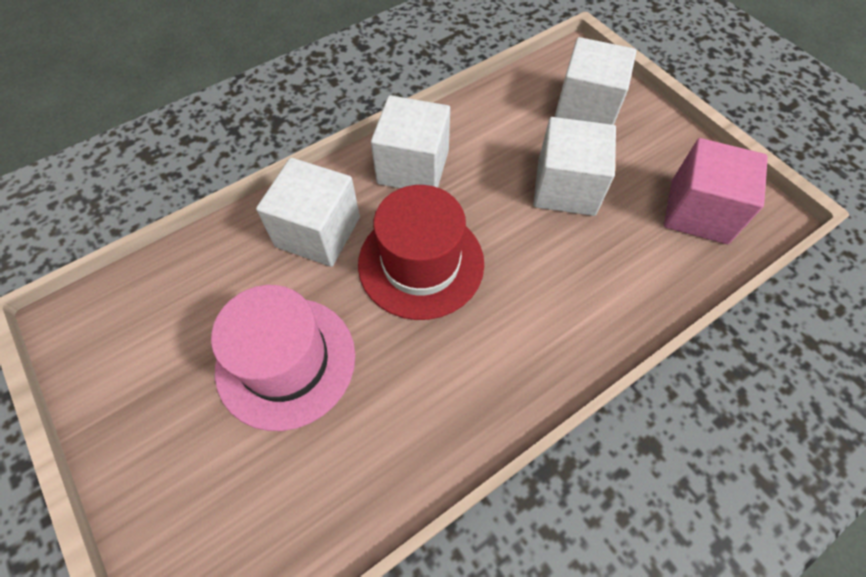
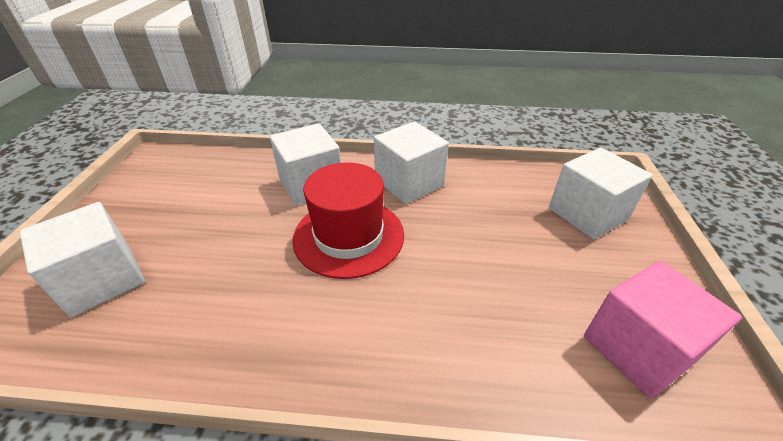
camera: 40 degrees right, 20 degrees down
(286, 361) = (208, 237): pink hat -> none
(566, 188) = (513, 254): white cube -> white cube (102, 279)

